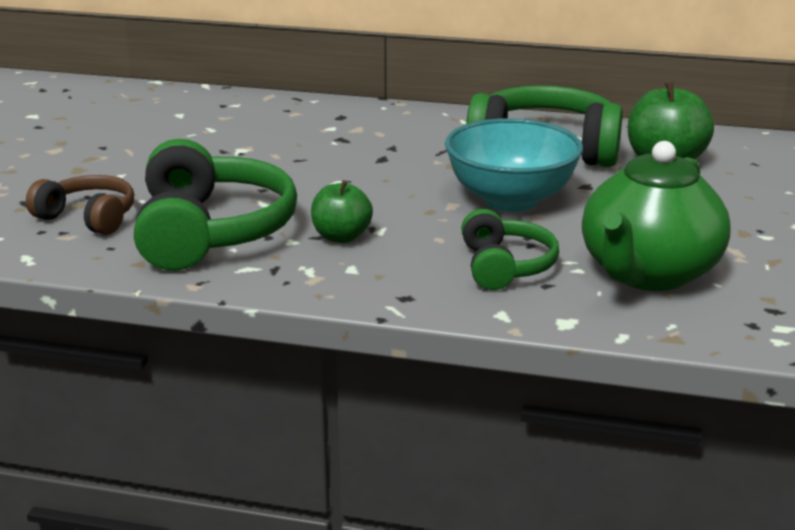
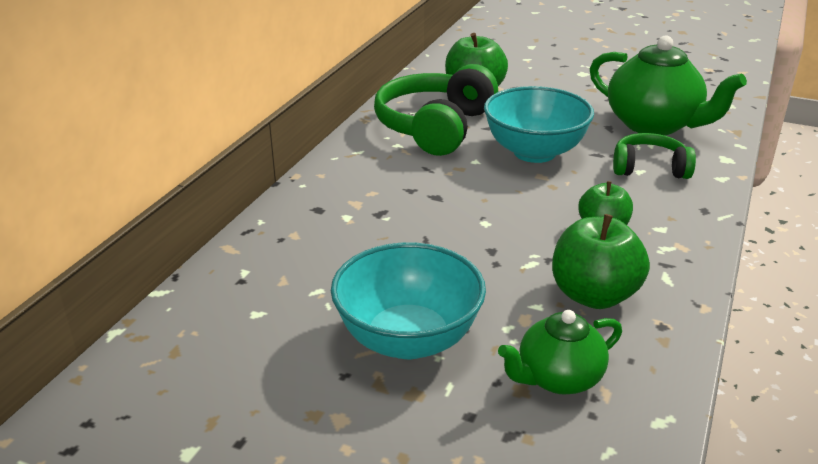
camera: 80 degrees left, 5 degrees up
(88, 218) = (558, 378): brown headphones -> green teapot
(144, 163) = (408, 339): none -> turquoise bowl
(211, 232) = (594, 295): green headphones -> green apple

